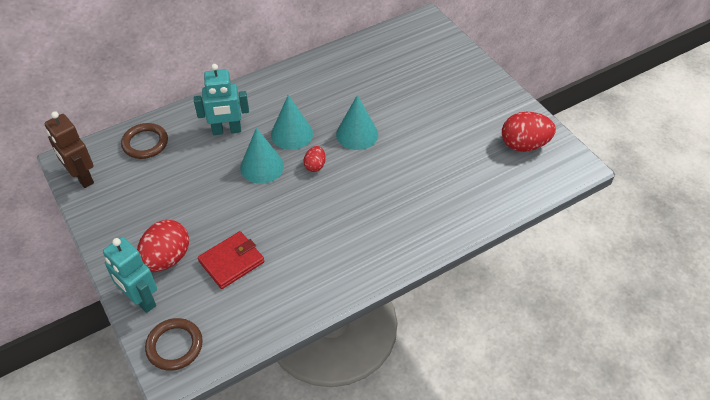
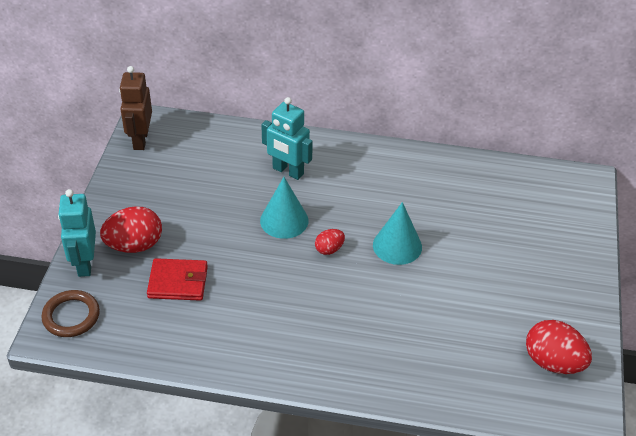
camera: 40 degrees right, 5 degrees down
(145, 143) = (213, 142): brown ring -> none
(292, 134) = (339, 208): turquoise cone -> none

